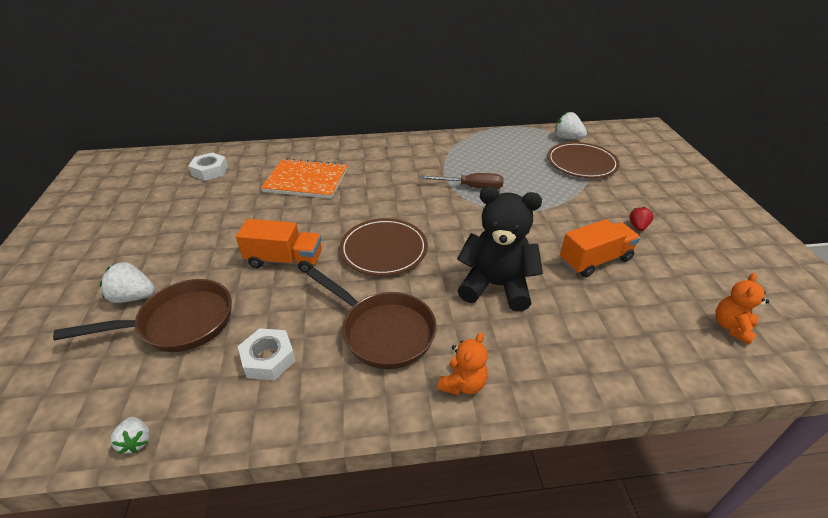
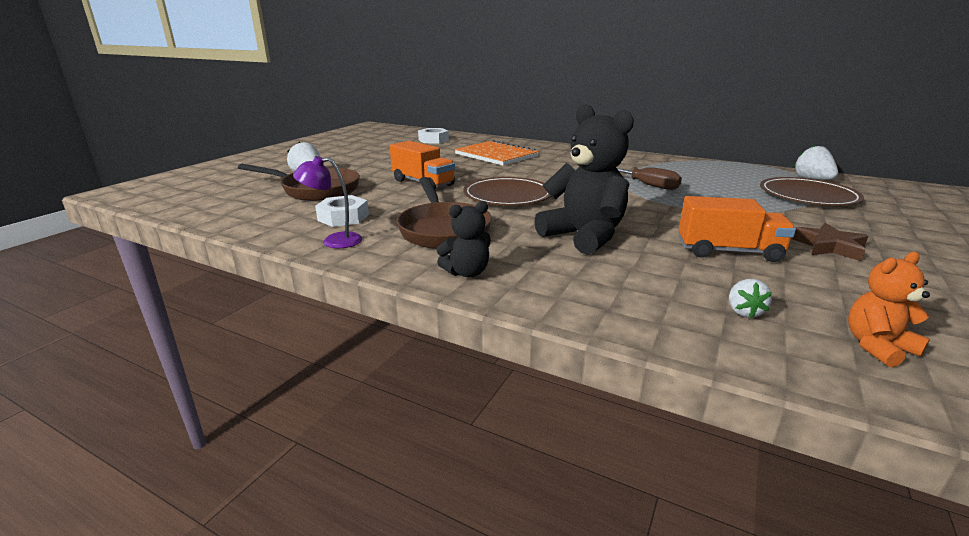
camera: 35 degrees right, 15 degrees down
(136, 441) = (221, 223): white strawberry -> white strawberry (744, 312)
(303, 402) = (334, 241): none -> purple lamp
(463, 383) = (467, 272): orange teddy bear -> black teddy bear
(638, 226) = (828, 246): red strawberry -> brown star

